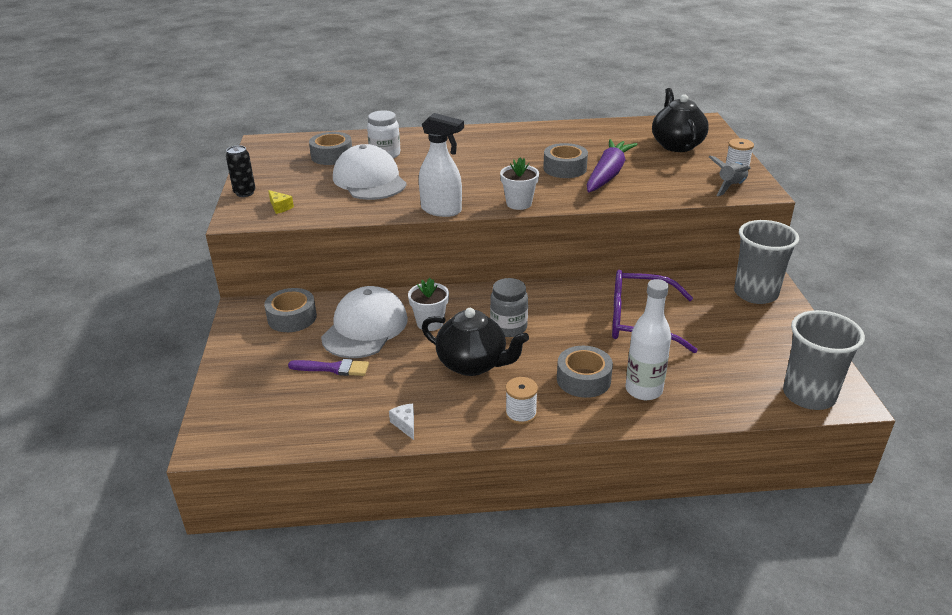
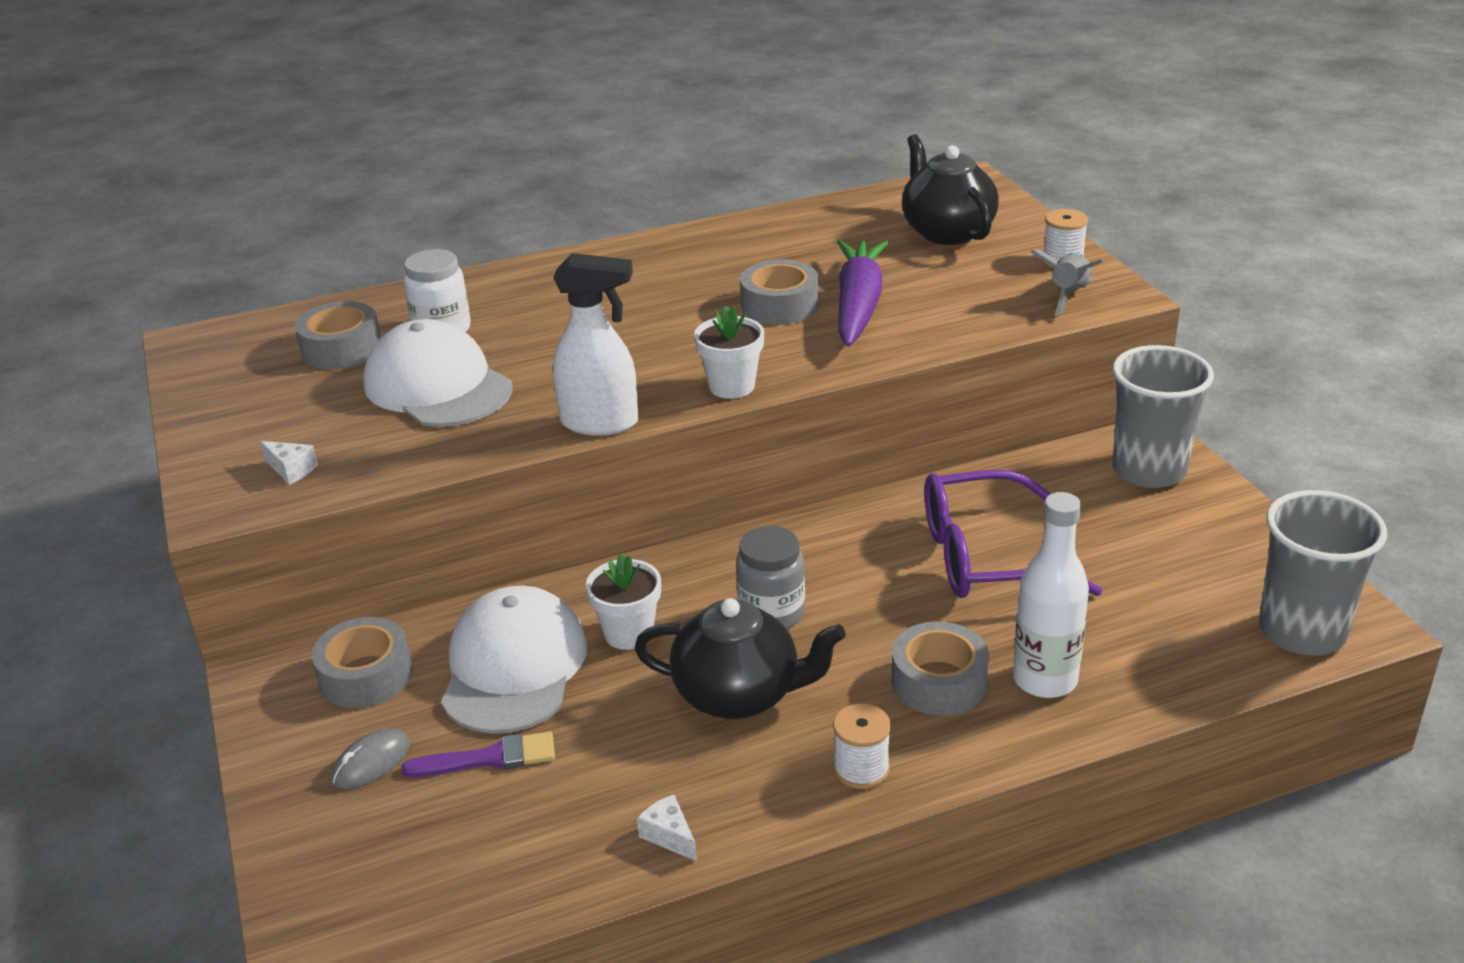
camera: 15 degrees left, 0 degrees up
(245, 193) = (206, 452): black can -> none
(276, 358) = (371, 762): none -> grey mouse
(280, 207) = (291, 470): yellow cheese -> white cheese

